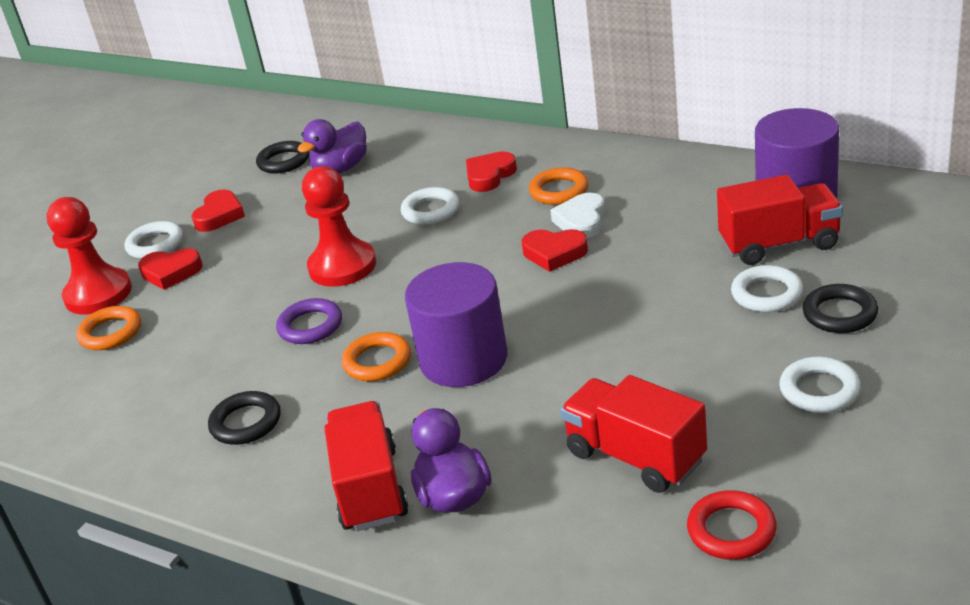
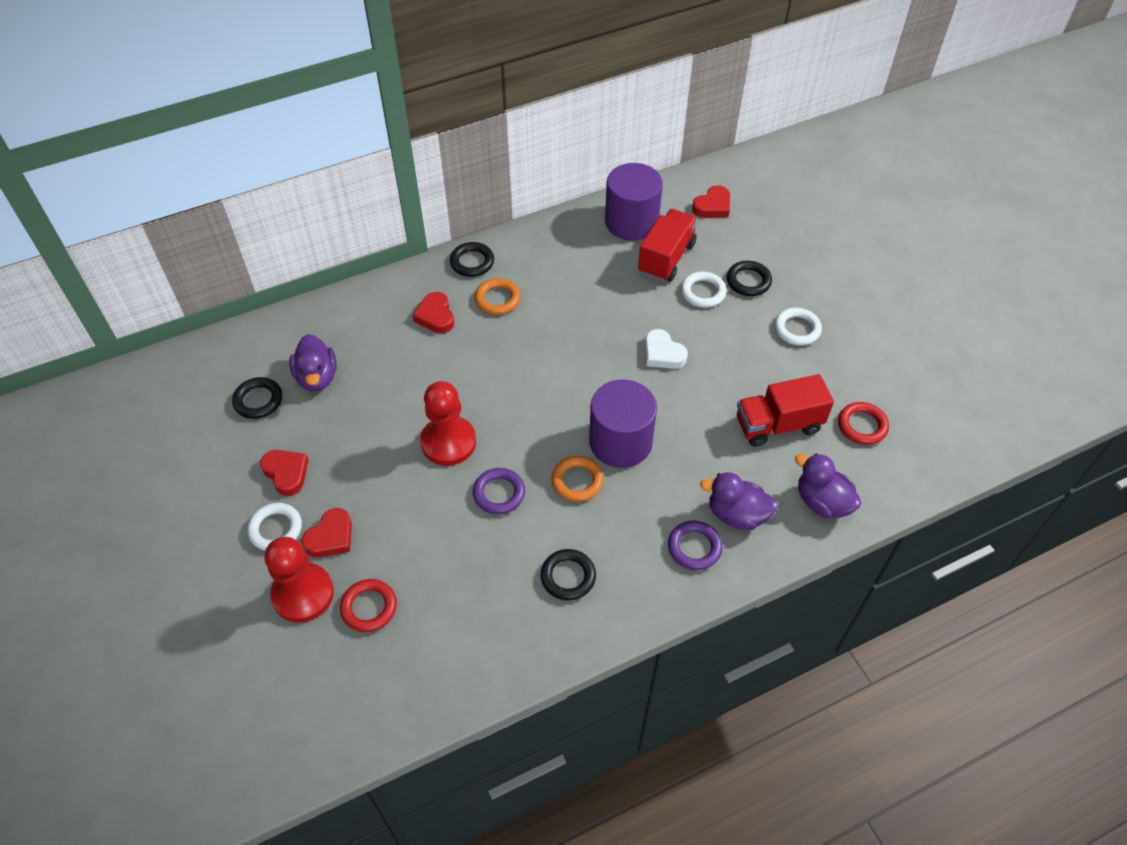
camera: 60 degrees left, 20 degrees up
(111, 333) = (369, 607): orange ring -> red ring
(370, 488) = (694, 547): red truck -> purple ring
(431, 210) = (439, 365): white ring -> none
(553, 559) = (822, 502): none -> purple duck
(554, 253) = (562, 342): red heart -> red heart (712, 206)
(581, 221) = (543, 311): white heart -> white heart (663, 353)
(586, 153) = (472, 262): none -> black ring

